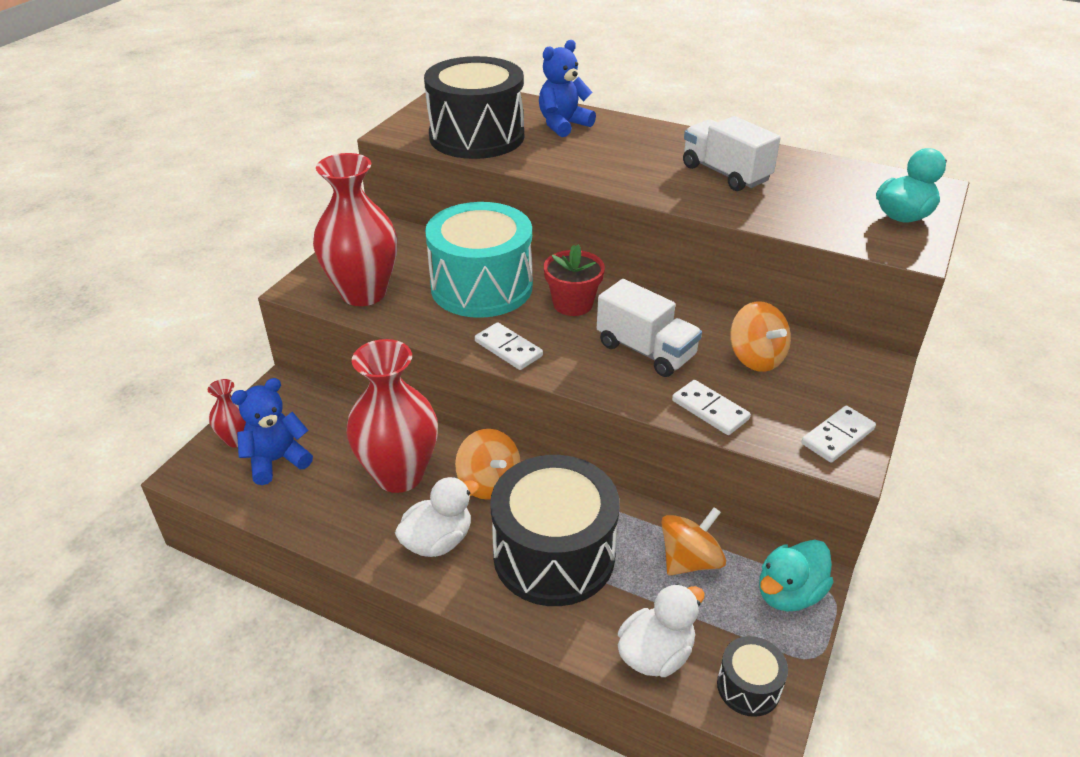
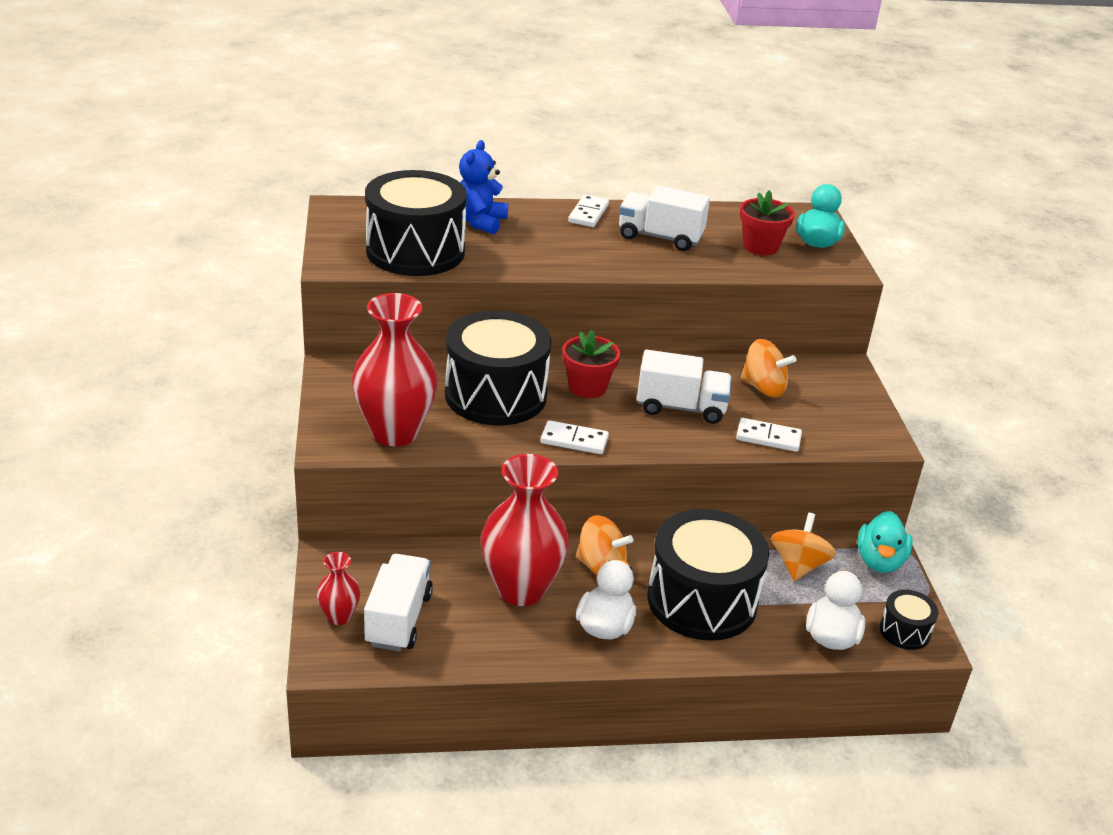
camera: 35 degrees left, 5 degrees down
(277, 460) = (398, 619): blue teddy bear -> white truck
(481, 287) = (495, 395): turquoise drum -> black drum
(829, 206) = (760, 246): none -> red flower pot
(837, 436) = (866, 428): white domino -> white domino (588, 213)

